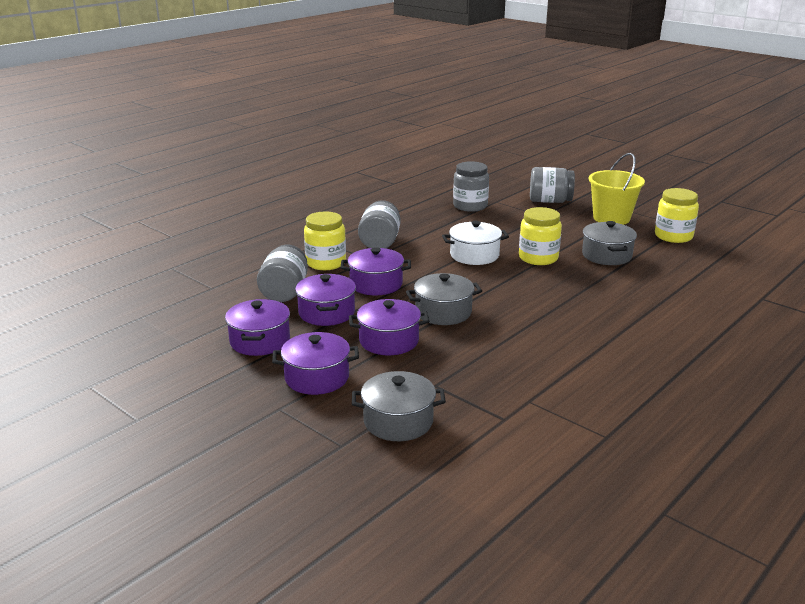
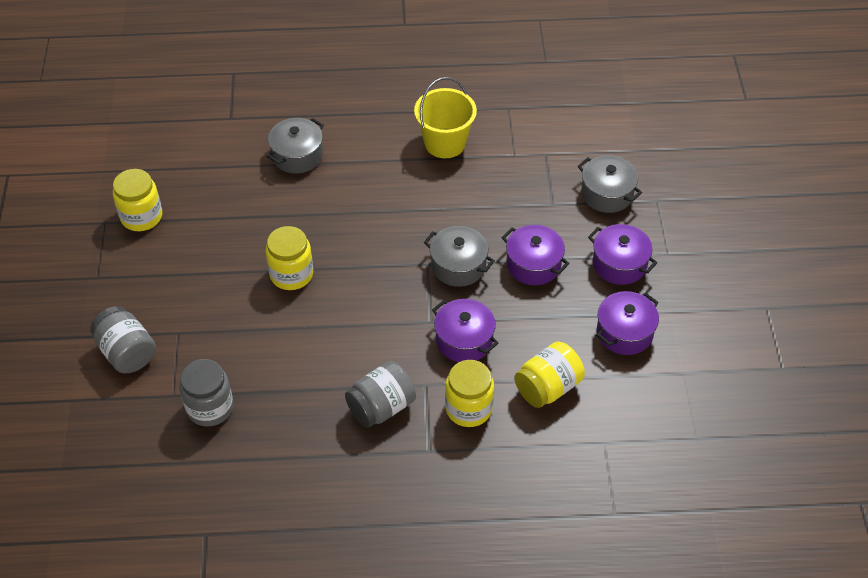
camera: 135 degrees left, 25 degrees up
(285, 291) = (547, 387): grey jar -> yellow jar
(326, 313) = (543, 331): purple pot -> none
(474, 255) = (333, 318): white pot -> none
(606, 255) = (237, 235): grey pot -> grey pot (297, 155)
(611, 218) = (134, 279): yellow bucket -> yellow bucket (445, 143)

